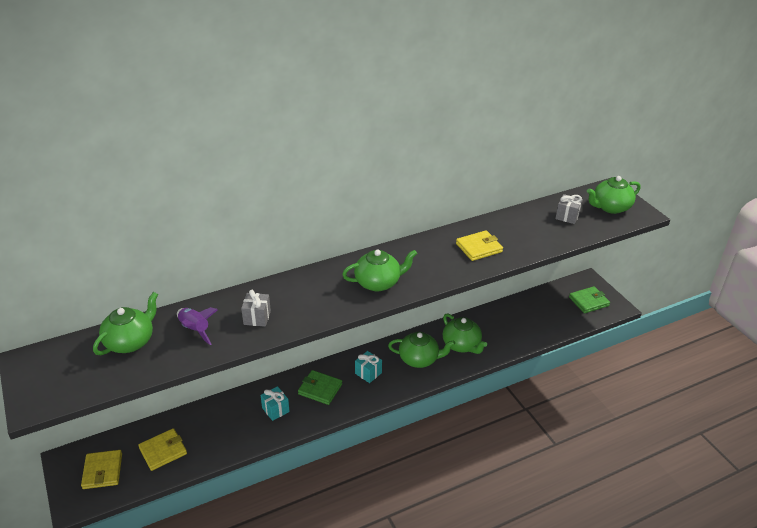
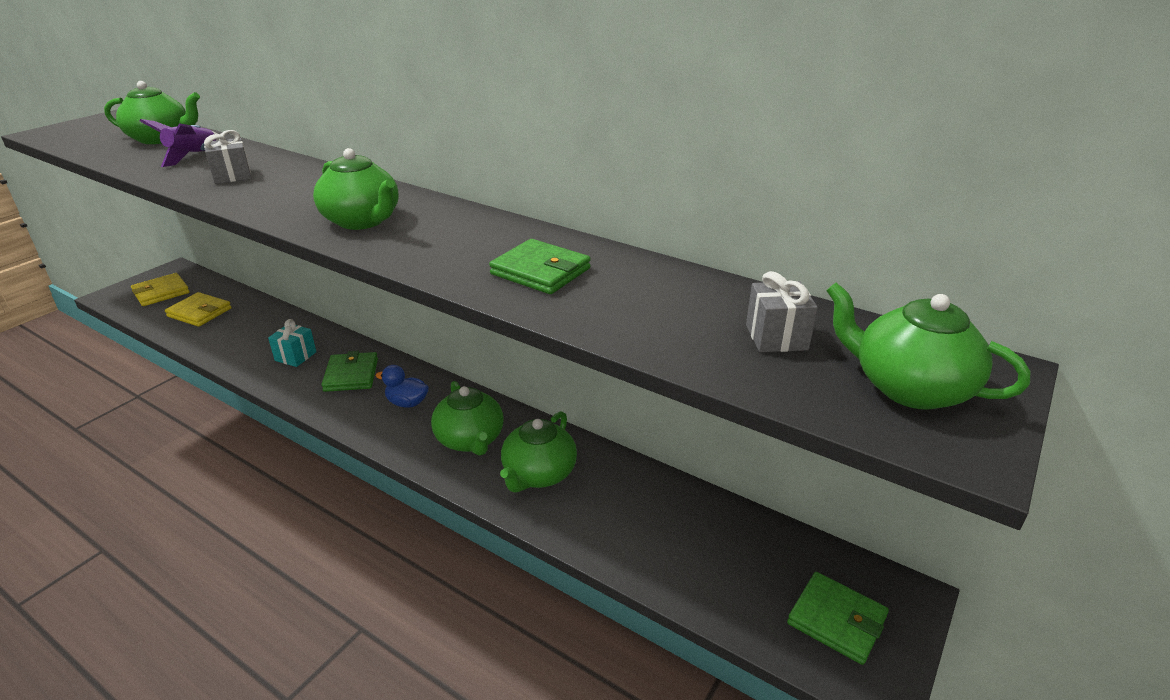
camera: 60 degrees right, 5 degrees down
(368, 373) = (407, 403): turquoise gift -> blue duck
(479, 248) = (540, 271): yellow wallet -> green wallet

